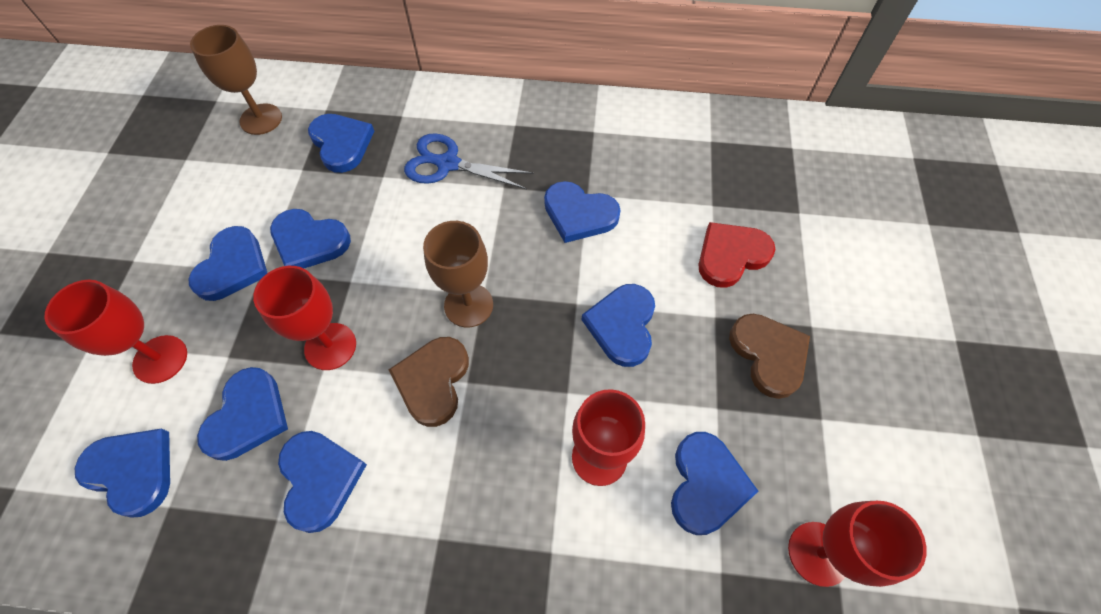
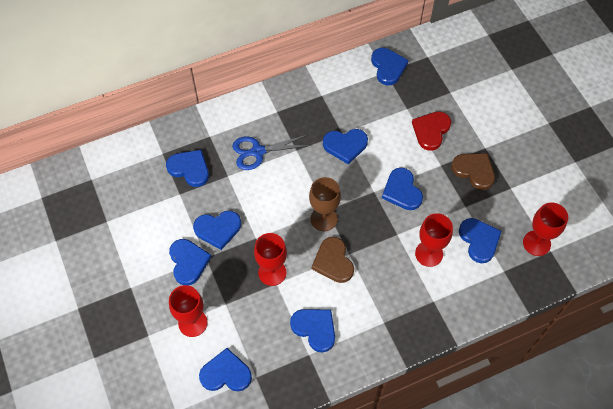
camera: 30 degrees left, 0 degrees up
(247, 416) = (259, 323): blue heart -> blue heart (388, 67)
(261, 119) = (130, 177): brown goblet -> none

